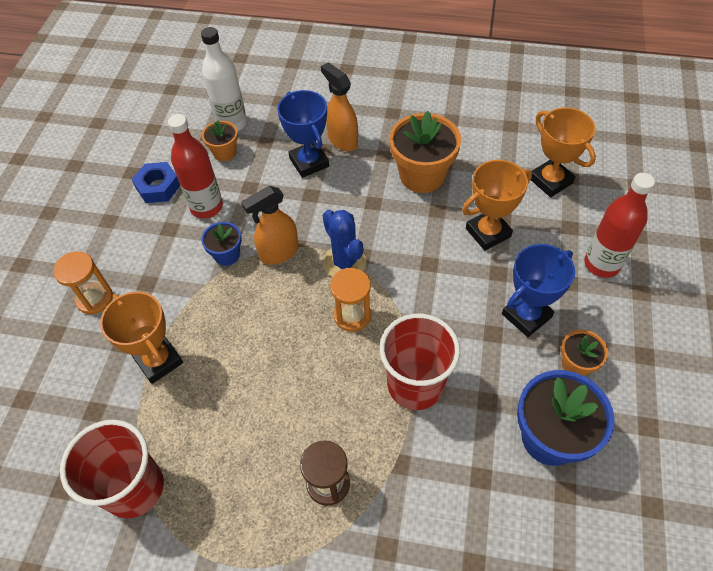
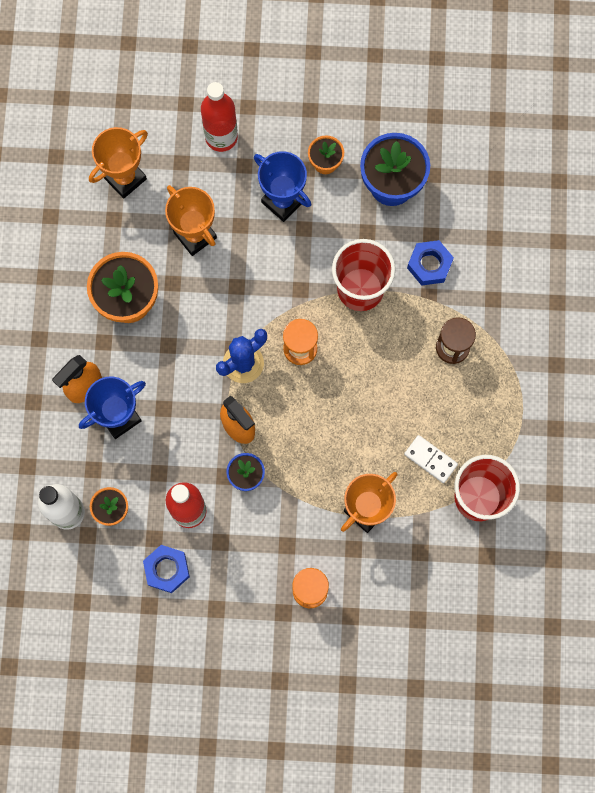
camera: 100 degrees left, 20 degrees up
(195, 437) = (430, 459): none -> white domino
(440, 470) = (429, 265): none -> blue nut

